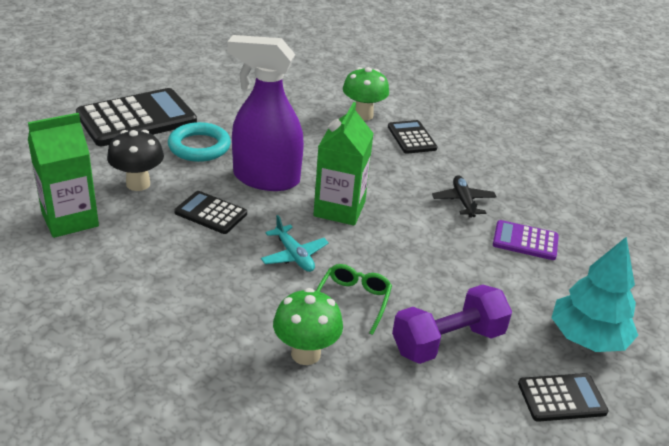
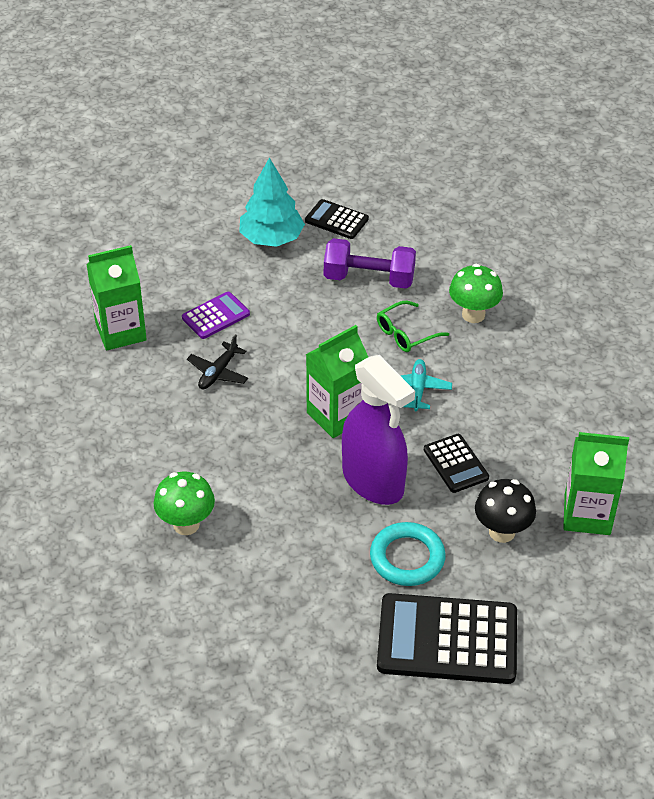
camera: 140 degrees left, 10 degrees up
(411, 138) = (173, 467): black calculator -> none
(525, 241) = (216, 316): purple calculator -> purple calculator turned 90 degrees counterclockwise
(570, 199) = (121, 332): none -> green carton

